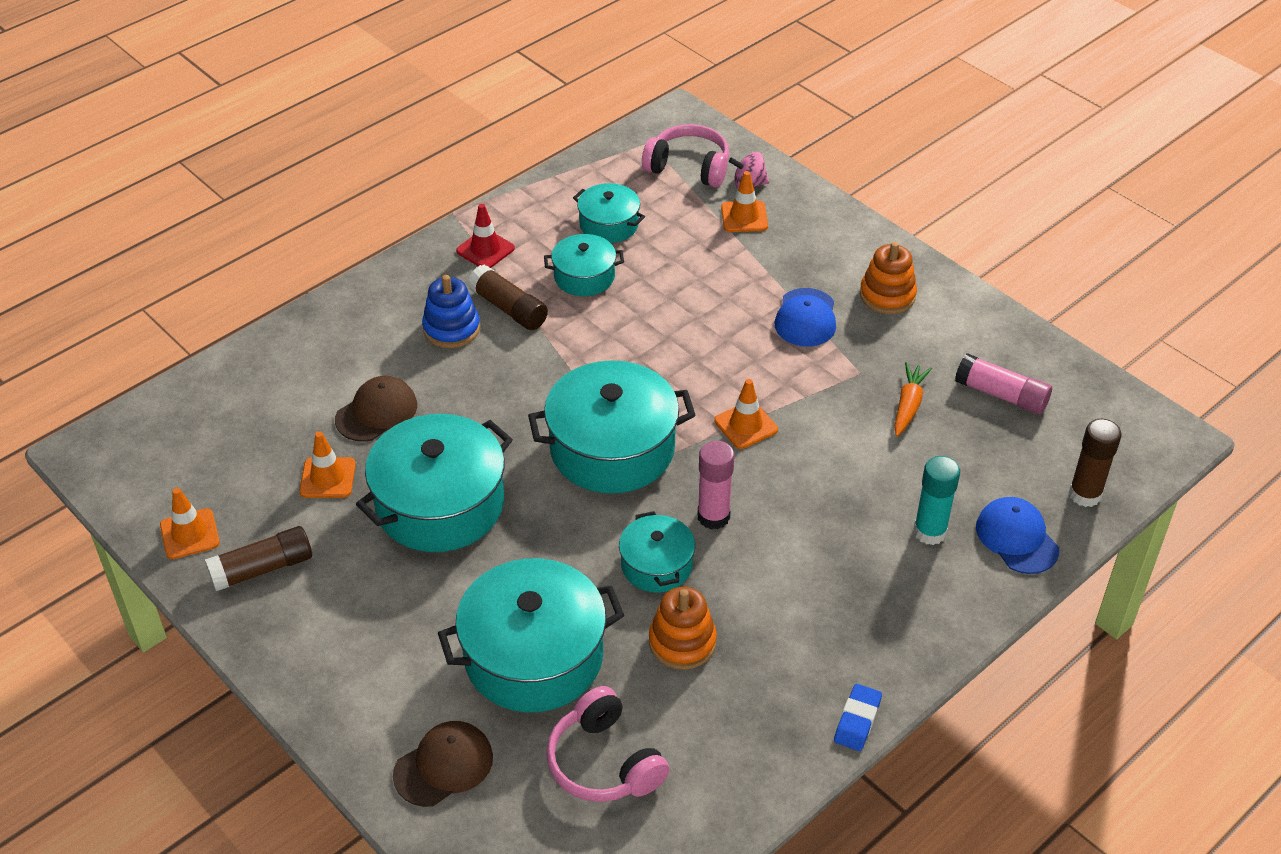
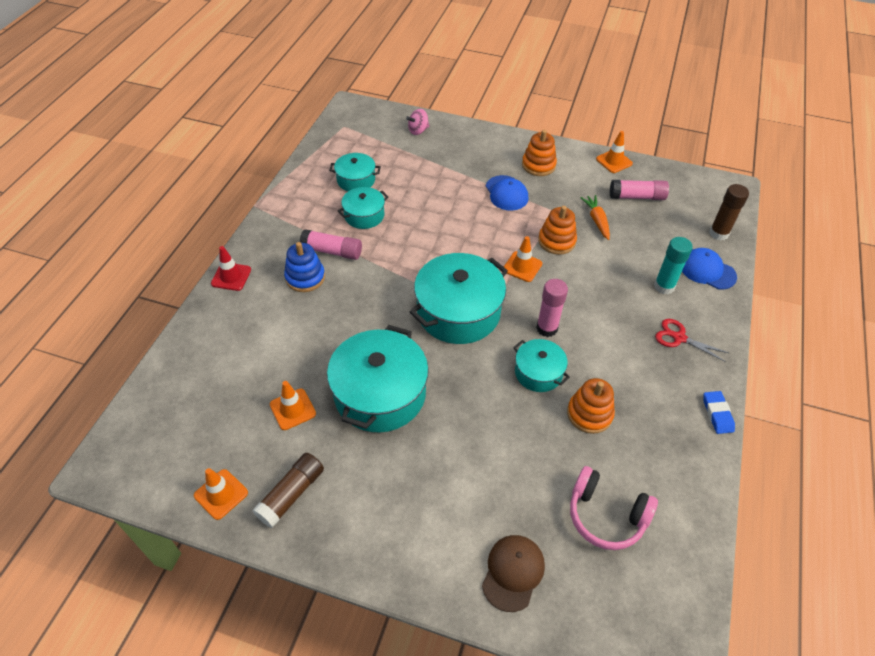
camera: 30 degrees left, 5 degrees up
(376, 412) = (294, 351): brown cap -> none
(485, 250) = (291, 221): red traffic cone -> red traffic cone (231, 277)
(508, 308) = (332, 251): brown glue stick -> pink glue stick
(534, 656) = (512, 467): turquoise pot -> none
(688, 167) = (377, 132): pink headphones -> none
(744, 217) = (429, 149): orange traffic cone -> orange traffic cone (614, 161)
(824, 410) = (556, 241): none -> orange stacking toy
(890, 606) = (679, 338): none -> red scissors

